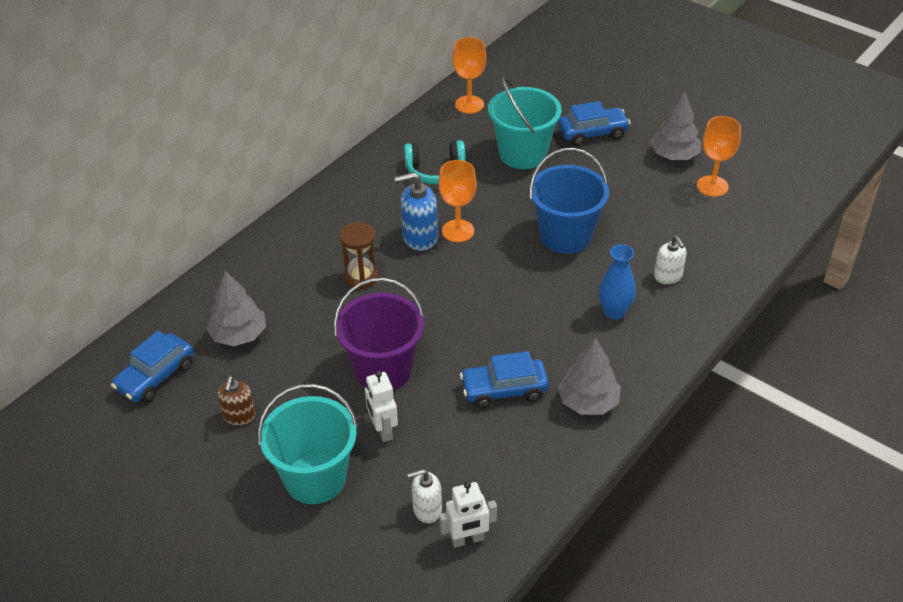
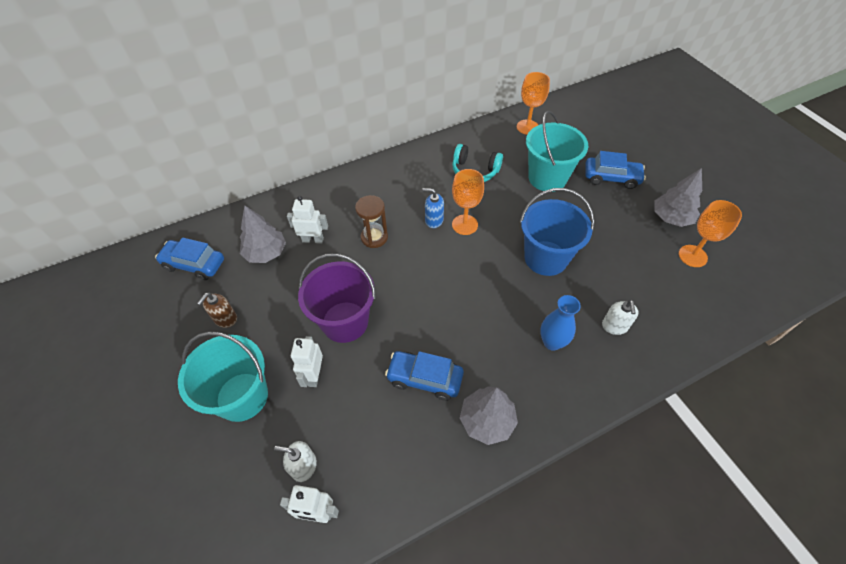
camera: 25 degrees right, 10 degrees up
(155, 376) = (194, 264): blue car -> blue car turned 45 degrees clockwise
(288, 303) = (313, 240): none -> white robot
(419, 237) = (434, 220): blue soap dispenser -> blue soap dispenser, size x0.65

